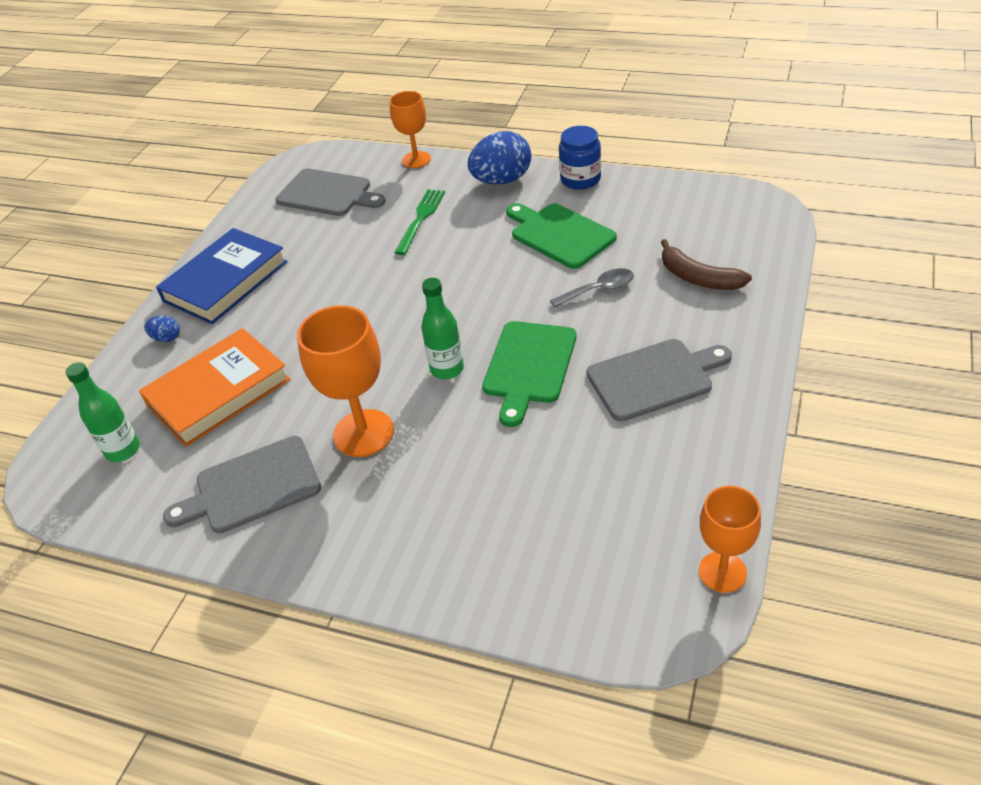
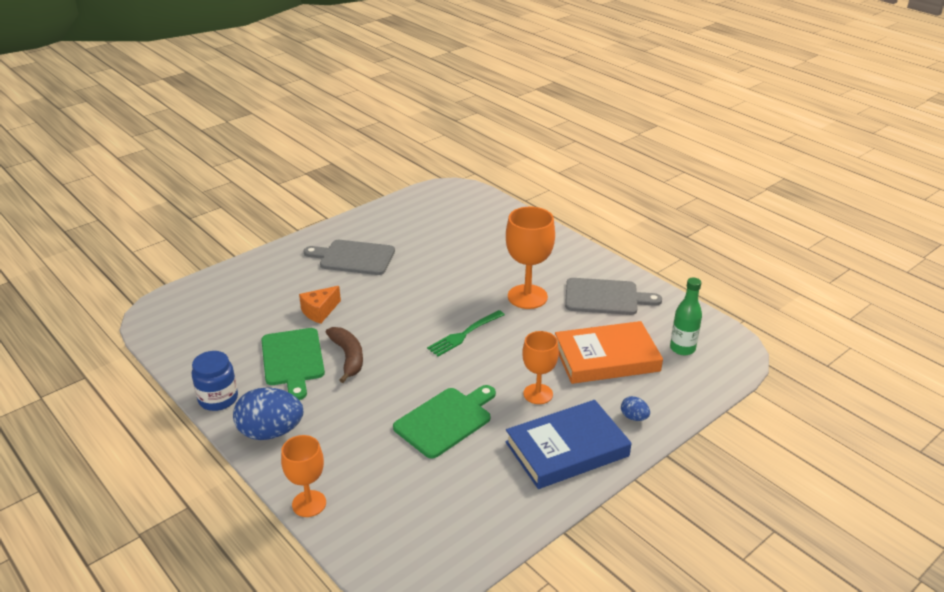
camera: 155 degrees left, 10 degrees down
(327, 194) = (422, 506): grey cutting board -> none
(420, 219) = (369, 428): green fork -> green fork (464, 334)
(447, 369) = (454, 308): green bottle -> none
(529, 366) = (408, 290): green cutting board -> green cutting board (446, 420)
(599, 290) = (319, 311): grey spoon -> orange cheese
(698, 278) = (259, 292): brown banana -> brown banana (348, 357)
(722, 572) = (417, 193): orange goblet -> orange goblet (538, 394)

